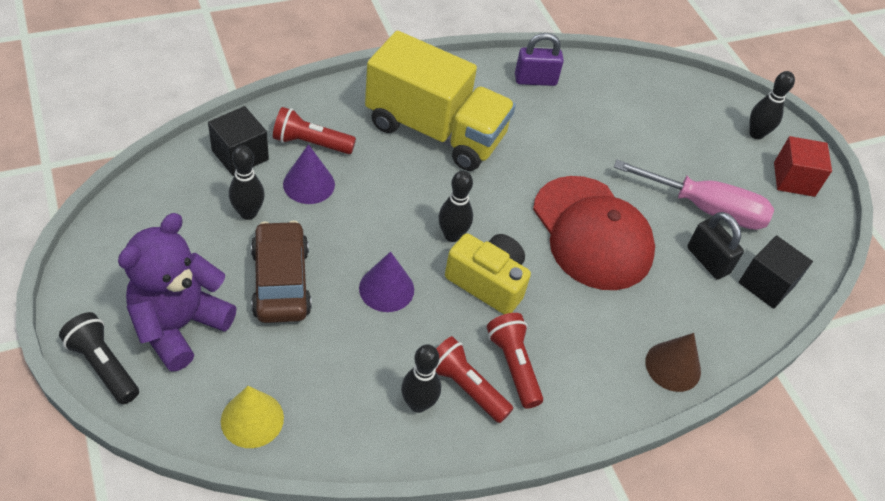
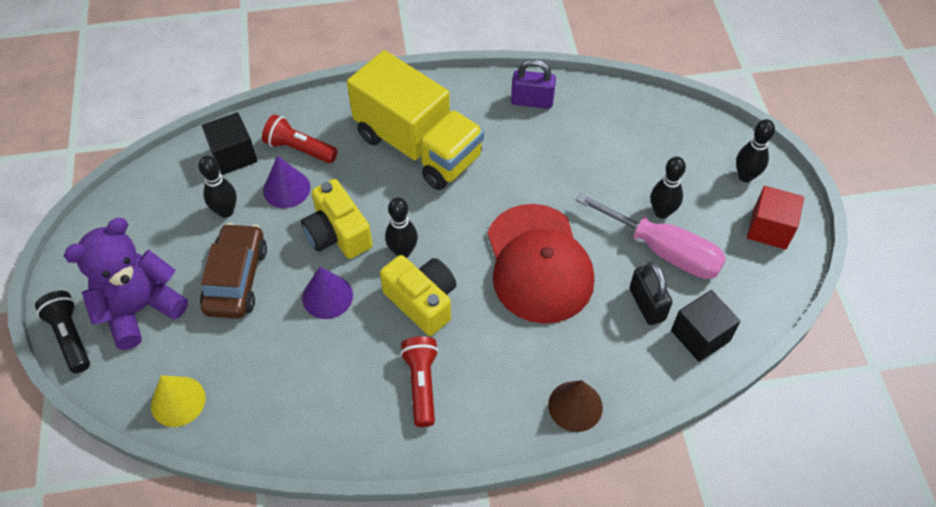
camera: 20 degrees right, 5 degrees up
(378, 224) = (337, 234): none -> yellow camera
(418, 404) = (324, 408): black bowling pin -> black bowling pin (661, 212)
(465, 387) = (371, 398): red flashlight -> none

